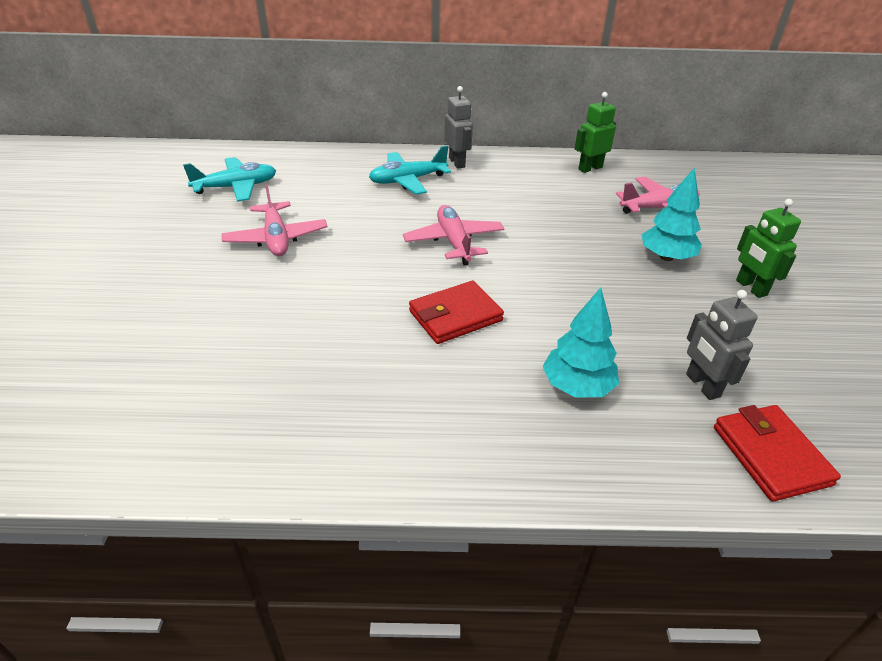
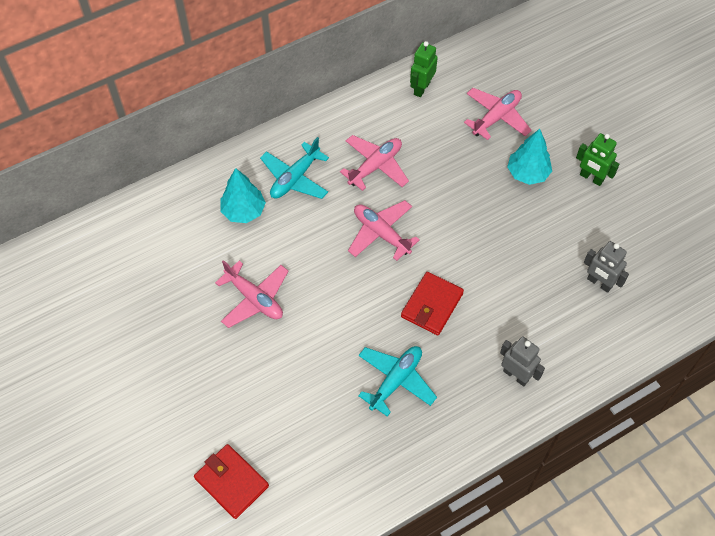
camera: 30 degrees left, 20 degrees up
(236, 187) = (168, 259): turquoise plane -> turquoise plane (395, 381)
(457, 162) = (315, 133): grey robot -> grey robot (516, 375)
(494, 198) = (375, 166): none -> pink plane
(577, 386) = (535, 322): turquoise tree -> turquoise tree (243, 211)
(770, 455) = (651, 315): red wallet -> red wallet (231, 482)

